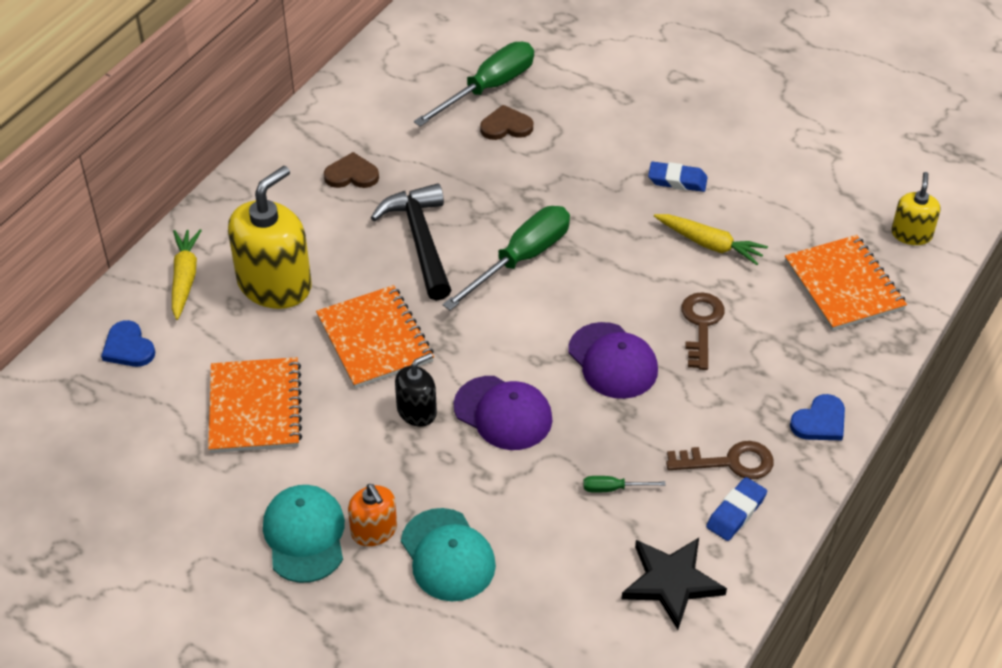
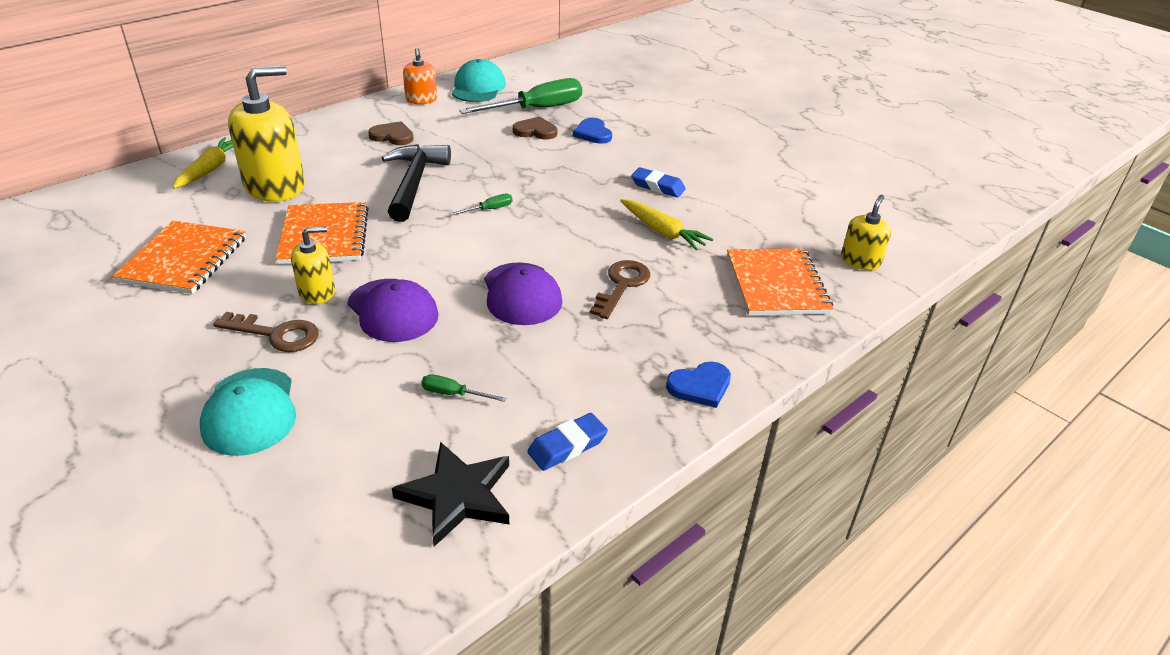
camera: 15 degrees right, 10 degrees down
(128, 347) = (125, 201): blue heart -> blue heart (593, 133)
(305, 535) = (135, 362): turquoise cap -> turquoise cap (478, 87)
(374, 530) = (200, 373): orange soap dispenser -> orange soap dispenser (421, 99)
(417, 411) = (317, 292): black soap dispenser -> yellow soap dispenser
(521, 259) = (489, 210): green screwdriver -> green screwdriver, size x0.42
(729, 462) = (586, 399): brown key -> brown key (276, 334)

